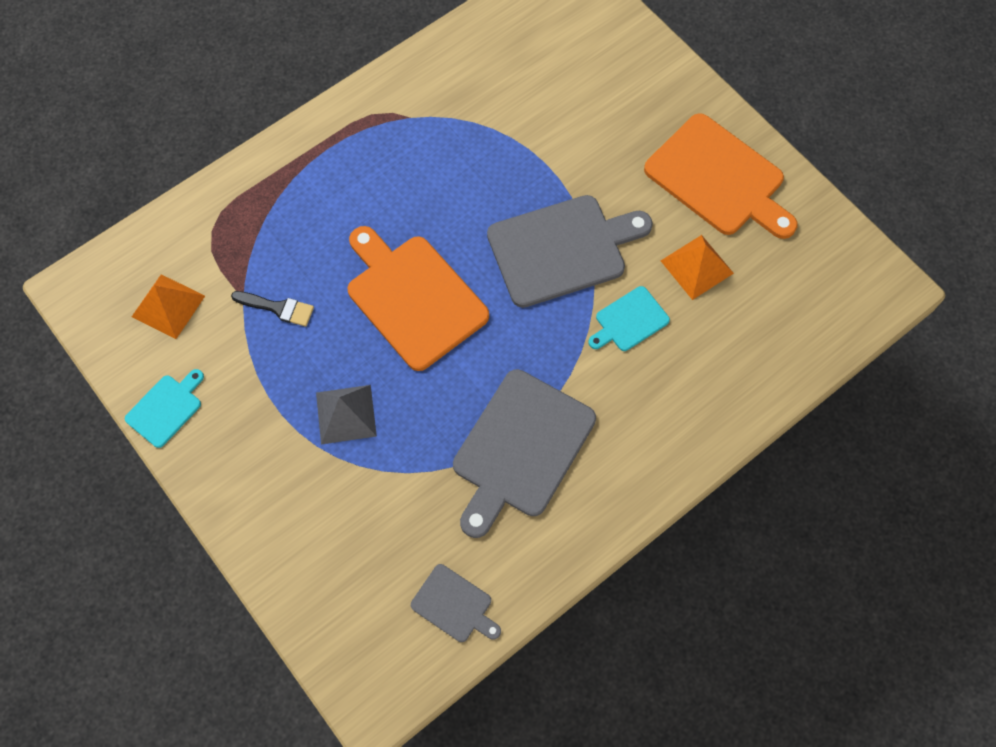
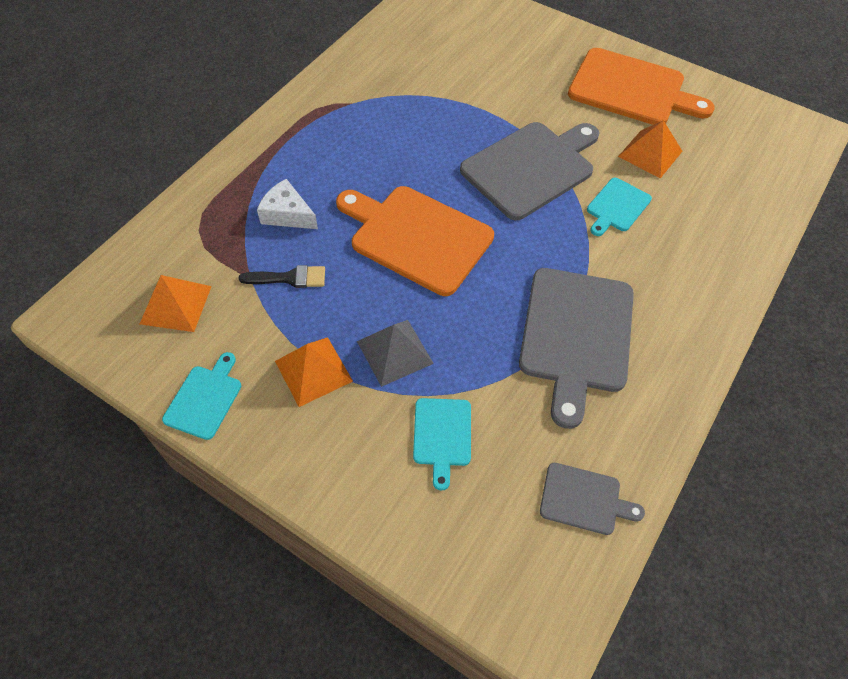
camera: 20 degrees left, 10 degrees down
(267, 410) = (313, 371): none -> orange pyramid
(299, 236) = (287, 214): none -> white cheese
(356, 508) = (442, 435): none -> turquoise cutting board

